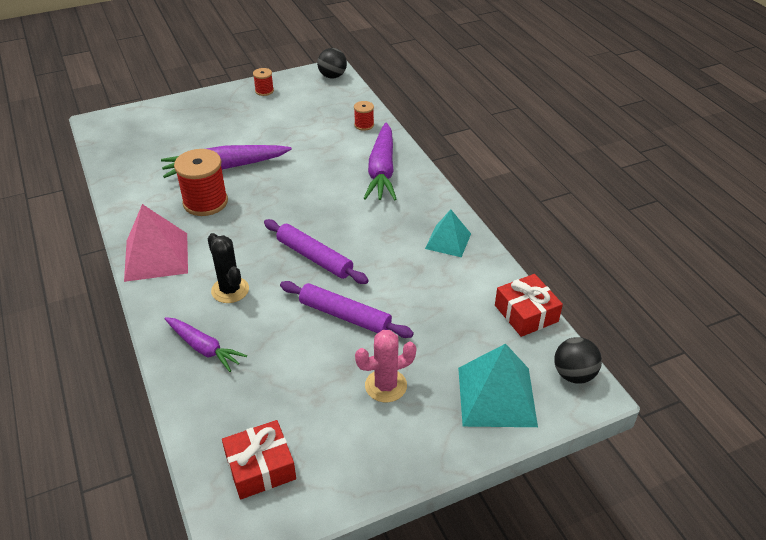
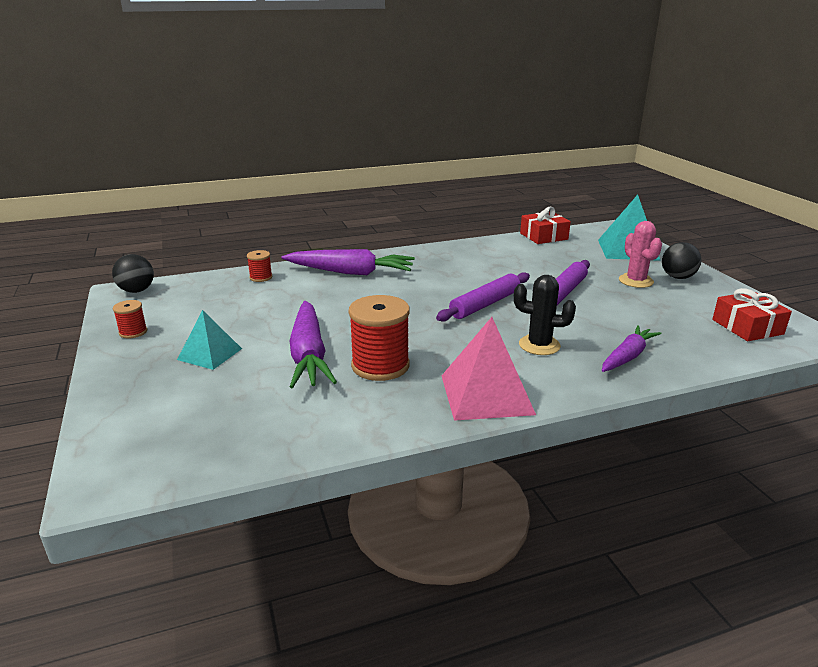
camera: 85 degrees left, 15 degrees down
(230, 290) = (539, 345): black cactus -> black cactus turned 45 degrees clockwise
(448, 241) = (461, 253): turquoise pyramid -> turquoise pyramid (210, 354)
(574, 374) = (598, 229): black ball -> black ball (677, 277)

